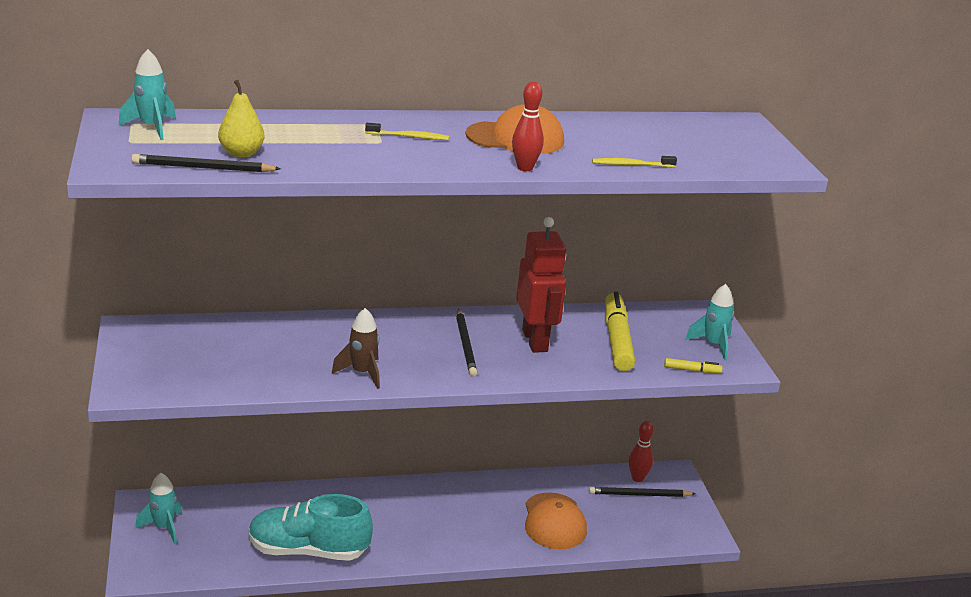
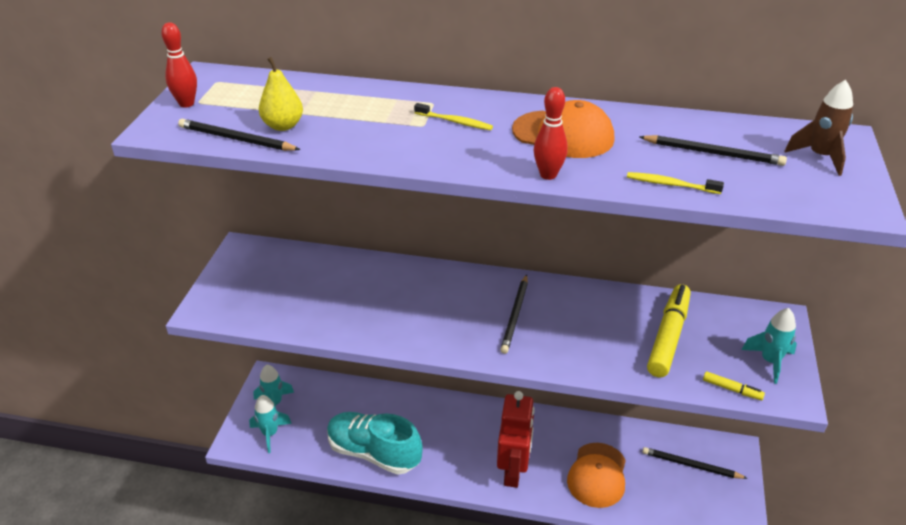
camera: 25 degrees right, 10 degrees up
(152, 127) = (229, 88): turquoise rocket -> turquoise rocket (270, 434)
(362, 373) = (405, 330): brown rocket -> brown rocket (820, 157)
(535, 341) = (584, 323): red robot -> red robot (513, 471)
(637, 478) = (696, 446): red bowling pin -> red bowling pin (186, 104)
(650, 140) = (713, 153): none -> black pencil

